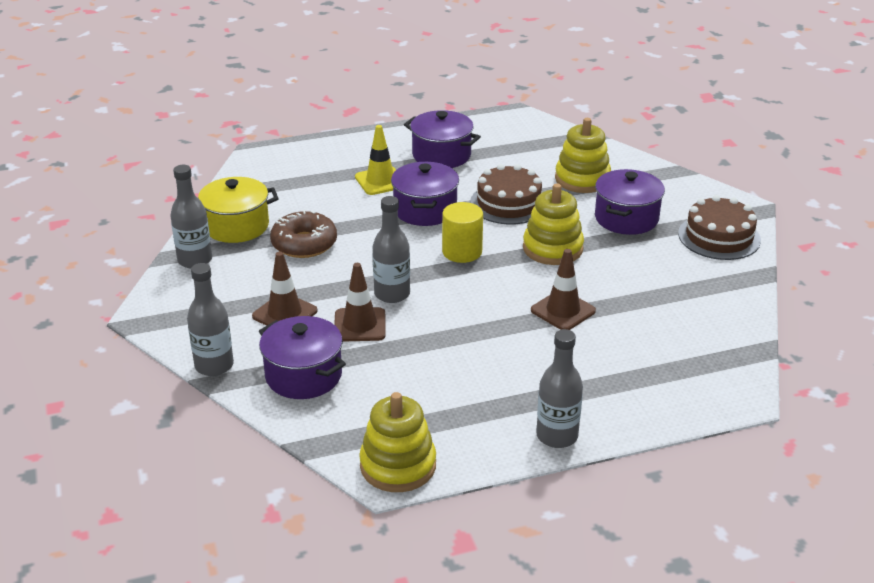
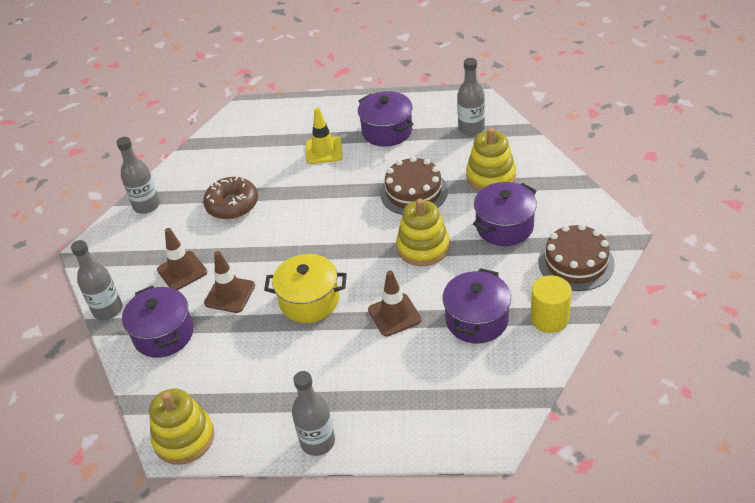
camera: 25 degrees right, 10 degrees up
(236, 226) = (193, 178): yellow pot -> yellow pot (309, 301)
(392, 294) = (270, 268): grey bottle -> grey bottle (471, 128)
(425, 210) = (342, 187): purple pot -> purple pot (477, 320)
(462, 252) = (347, 236): yellow cylinder -> yellow cylinder (549, 318)

